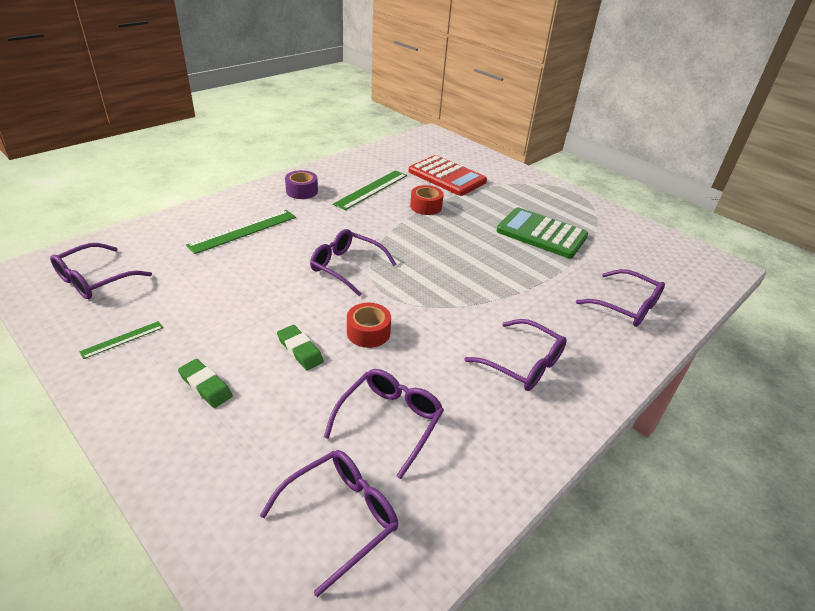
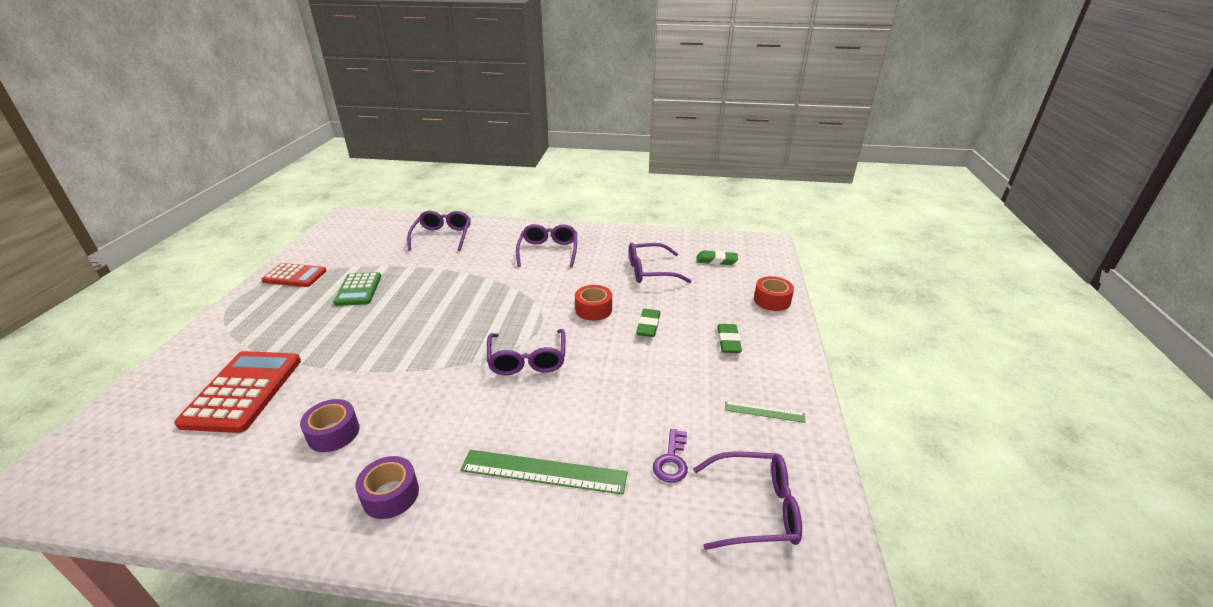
camera: 125 degrees left, 5 degrees down
(172, 273) = (671, 460): none -> purple key
(340, 517) = (716, 260): purple glasses -> green eraser
(371, 189) = (333, 433): green ruler -> purple tape
(426, 206) = (352, 370): red tape -> red tape (772, 300)
(541, 234) = (358, 290): green calculator -> green calculator, size x0.64
(594, 216) = (295, 276): none -> red calculator

